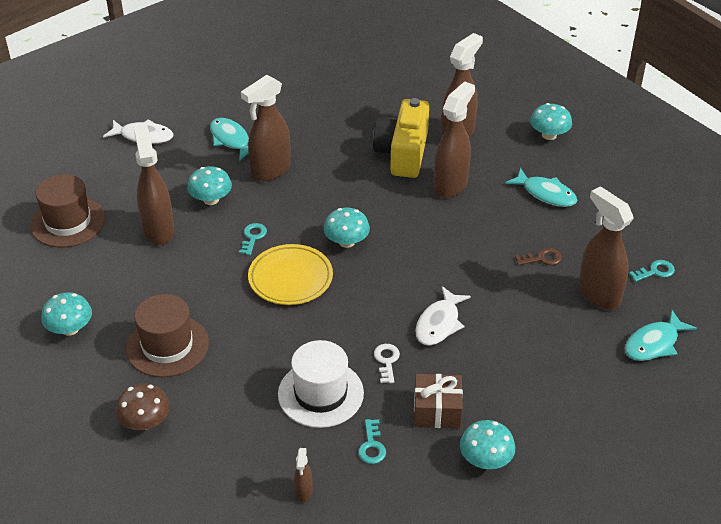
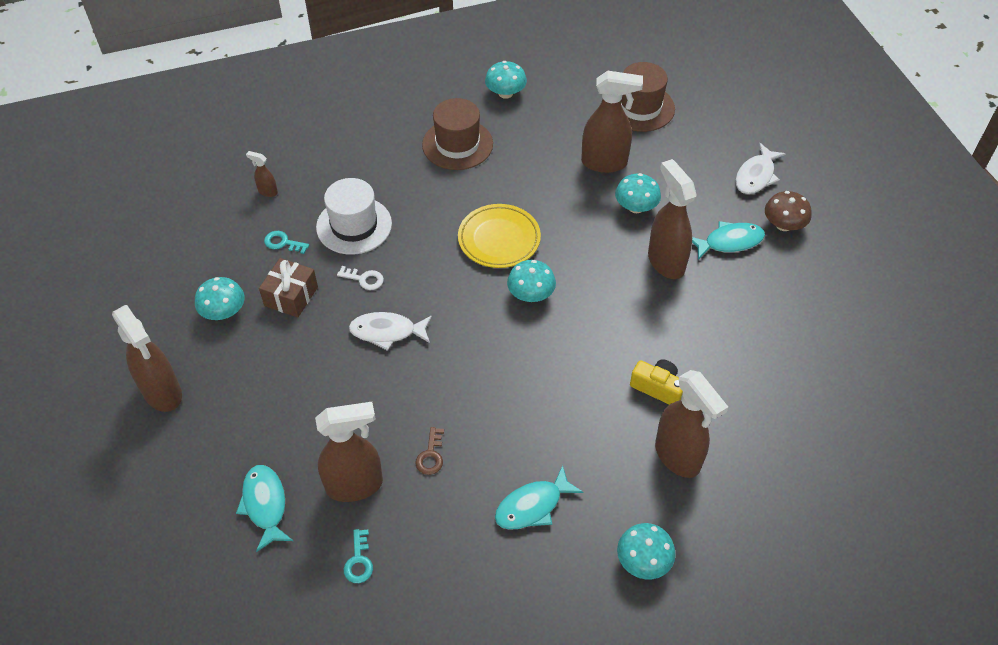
camera: 110 degrees right, 10 degrees up
(145, 422) = (385, 120): brown mushroom -> brown mushroom (783, 225)
(253, 237) = (567, 225): turquoise key -> none
(403, 153) = (657, 388): yellow camera -> yellow camera, size x0.55
(439, 324) = (387, 332): white fish -> white fish turned 45 degrees counterclockwise
(451, 185) = (583, 414): brown spray bottle -> brown spray bottle (162, 393)

